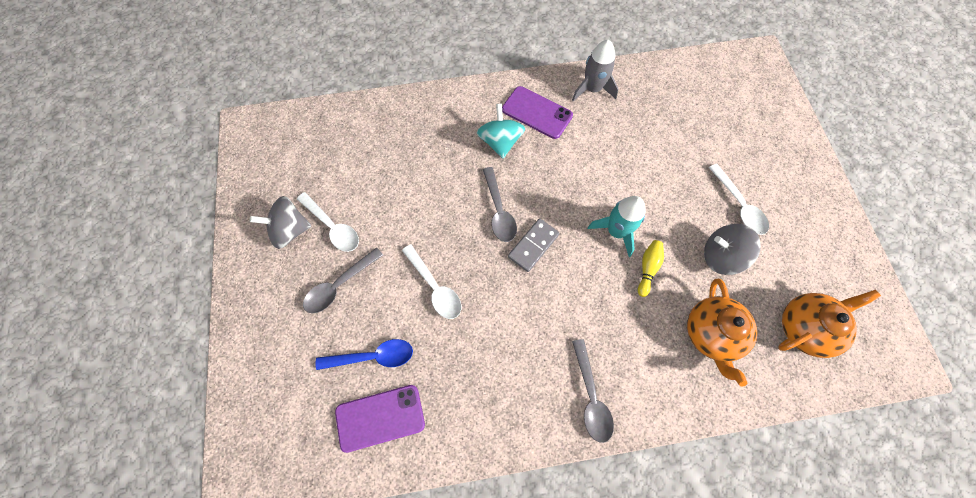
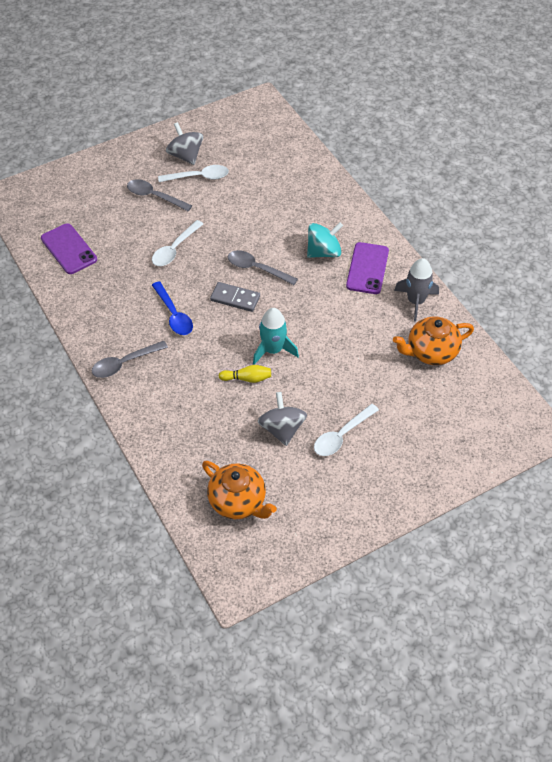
camera: 70 degrees right, 15 degrees down
(332, 227) = (198, 177): white spoon -> white spoon turned 120 degrees counterclockwise
(372, 357) = (109, 231): blue spoon -> blue spoon (174, 314)
(499, 211) = (257, 269): grey spoon -> grey spoon turned 60 degrees clockwise
(711, 334) = (205, 433): orange teapot -> orange teapot (431, 352)

